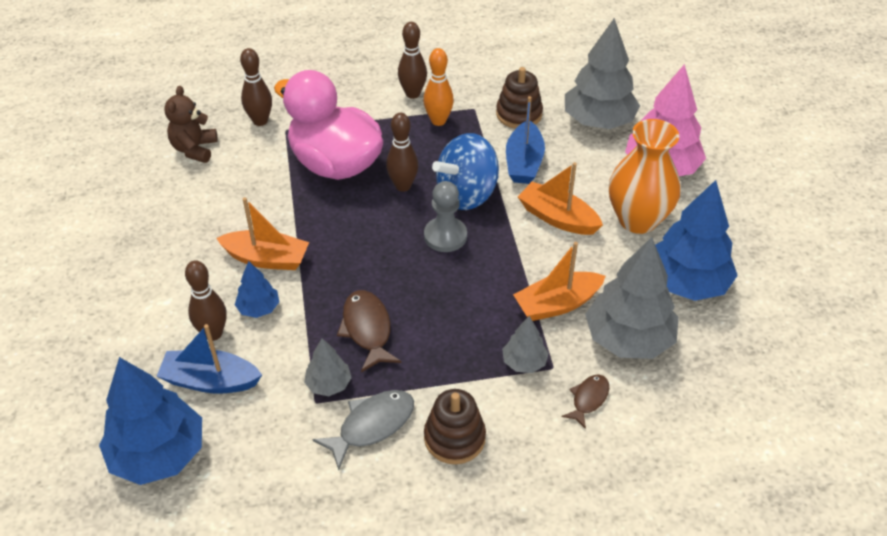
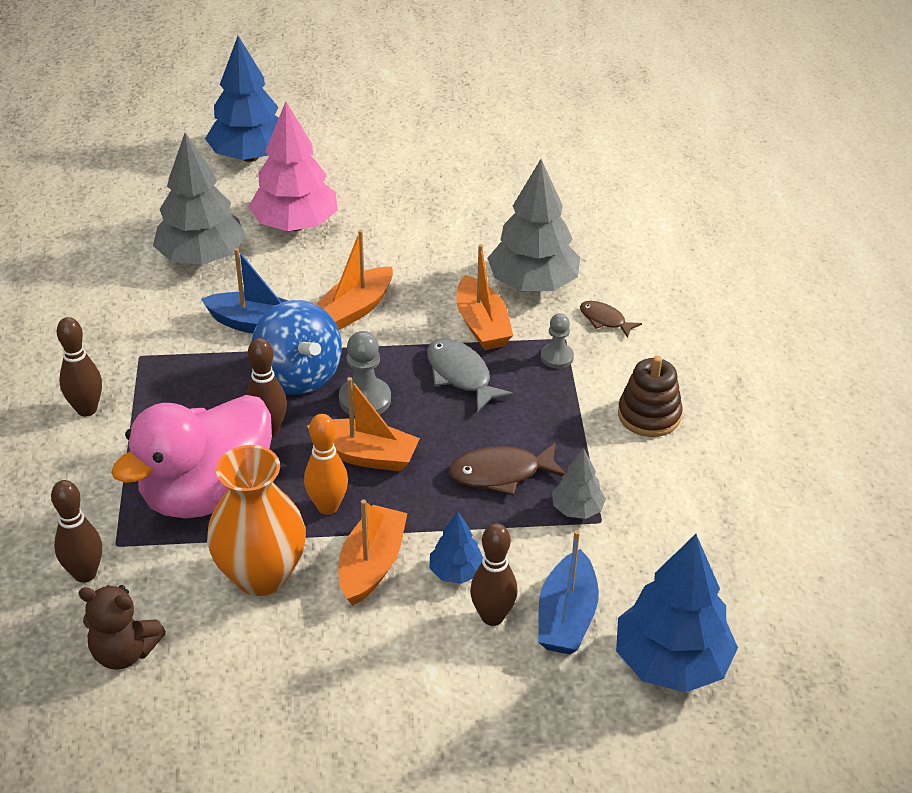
camera: 85 degrees left, 5 degrees down
(372, 425) = (633, 476): grey fish -> grey fish (460, 375)
(381, 243) = (365, 455): none -> orange boat
(438, 121) = (153, 389): orange bowling pin -> orange bowling pin (328, 506)
(519, 114) = (165, 318): brown stacking toy -> none
(524, 362) = (557, 357): grey tree -> grey pawn
(637, 219) = (370, 253): orange vase -> orange vase (261, 575)
(686, 283) = (466, 236): blue tree -> blue tree (250, 156)

